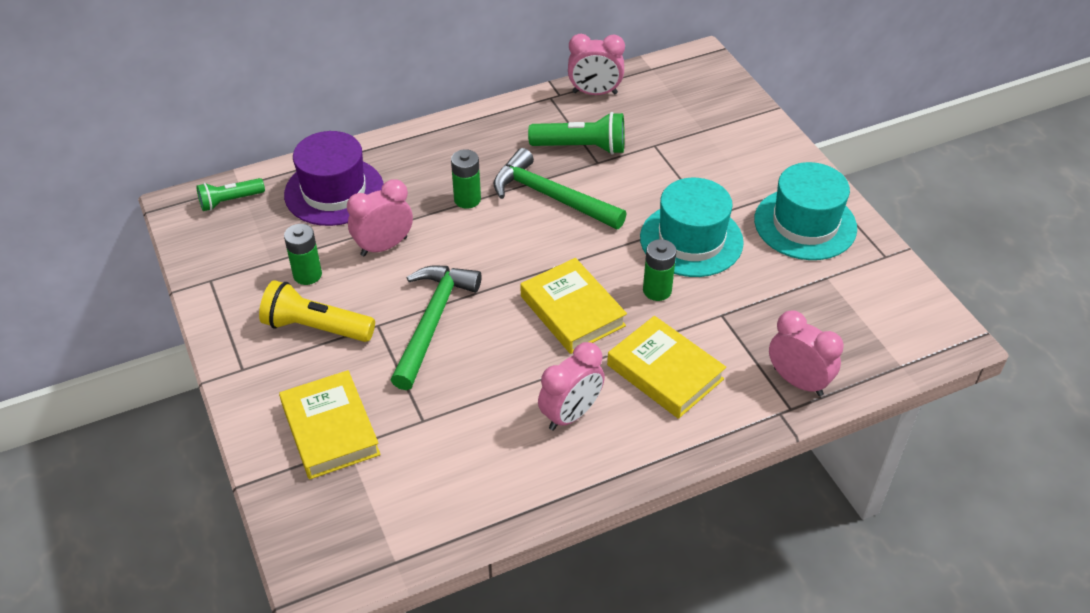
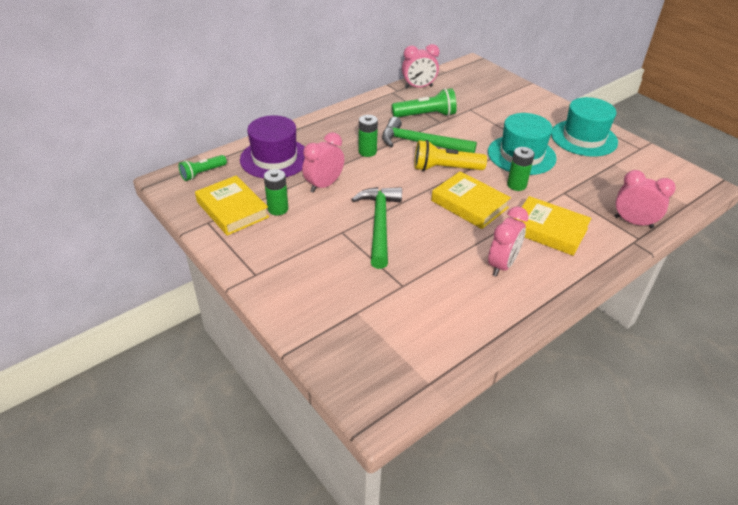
camera: 15 degrees left, 5 degrees down
(316, 327) = (298, 240): yellow flashlight -> yellow flashlight (445, 169)
(330, 429) = (338, 303): yellow book -> yellow book (232, 209)

